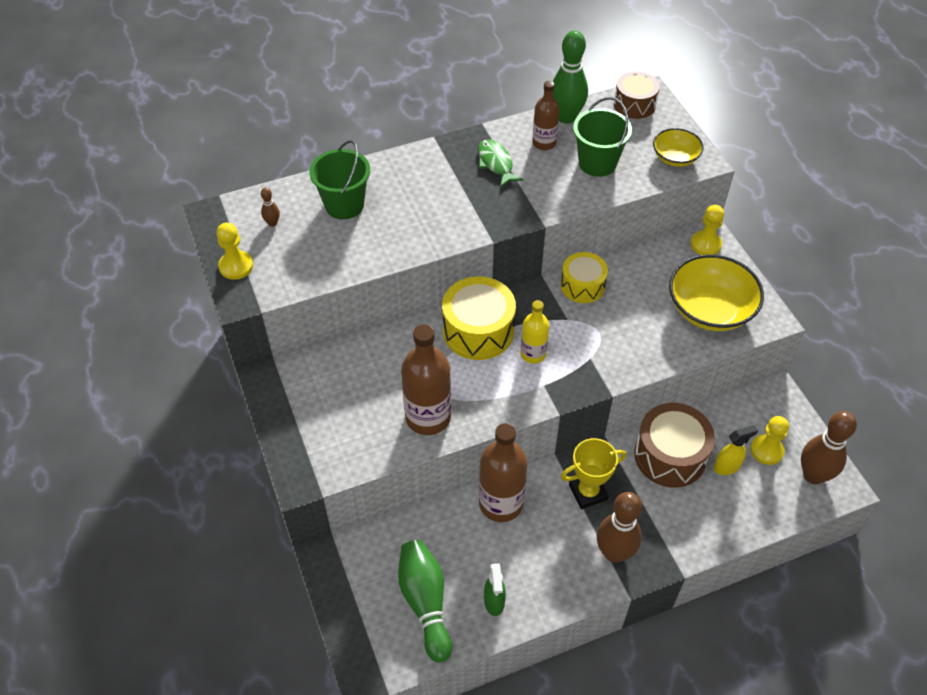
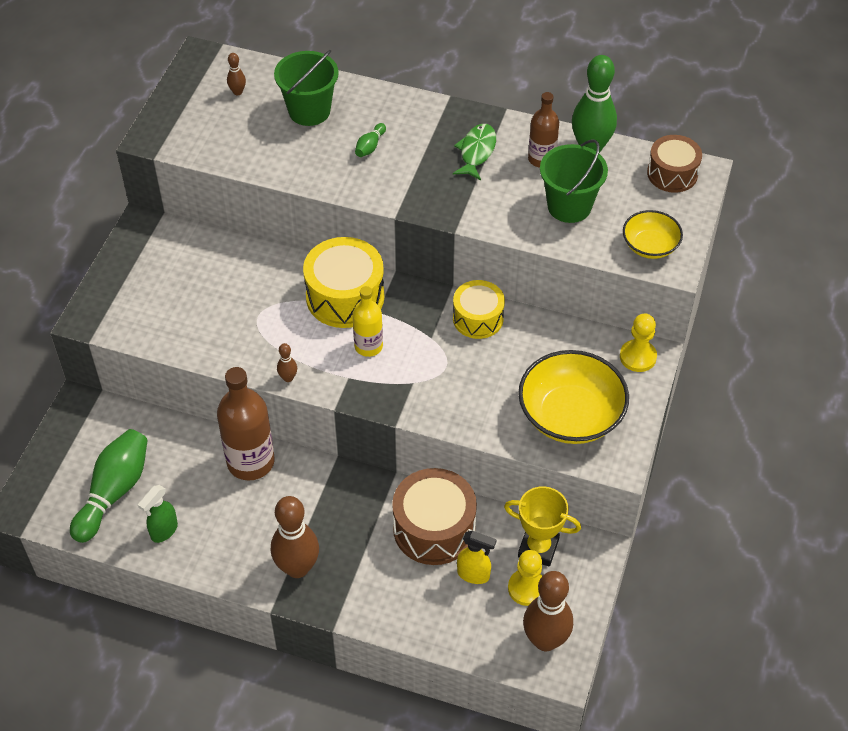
camera: 40 degrees right, 0 degrees up
(236, 266) = (174, 110): yellow pawn -> none
(418, 203) = (370, 146): none -> green bowling pin
(428, 417) = (228, 338): brown bottle -> none
(503, 415) = (288, 378): none -> brown bowling pin
(588, 492) = (330, 505): yellow trophy -> yellow trophy (538, 548)

